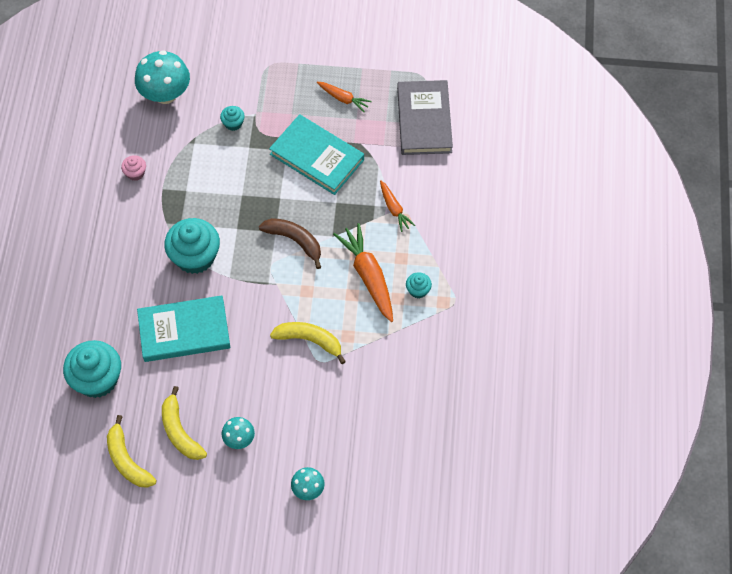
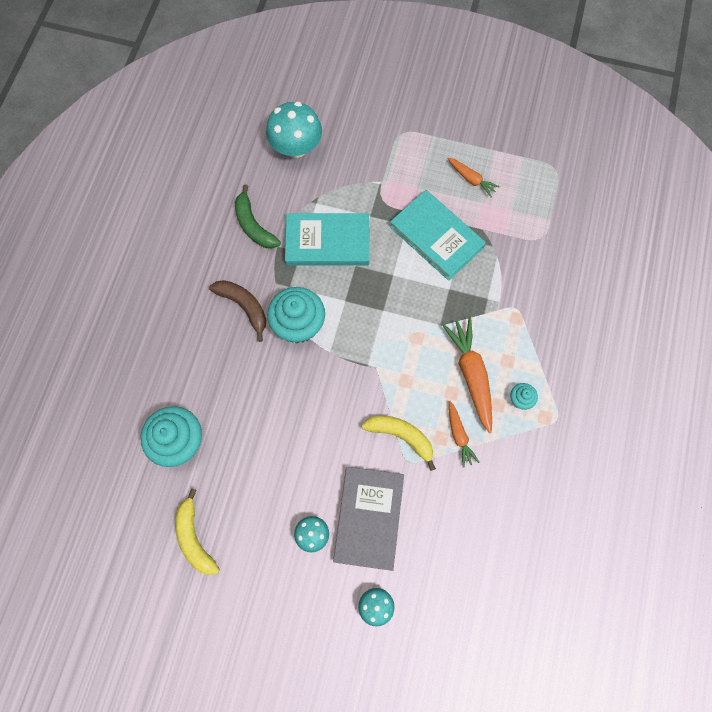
camera: 10 degrees right, 10 degrees up
(135, 173) = (253, 225): pink cupcake -> green banana
(180, 431) = (253, 515): yellow banana -> none
(184, 331) = (275, 403): turquoise book -> turquoise book (327, 242)
(233, 123) = (358, 188): turquoise cupcake -> none
(295, 241) = (401, 324): brown banana -> brown banana (244, 306)
(394, 209) = (507, 305): orange carrot -> orange carrot (459, 435)
(424, 120) = (550, 215): grey book -> grey book (369, 518)

